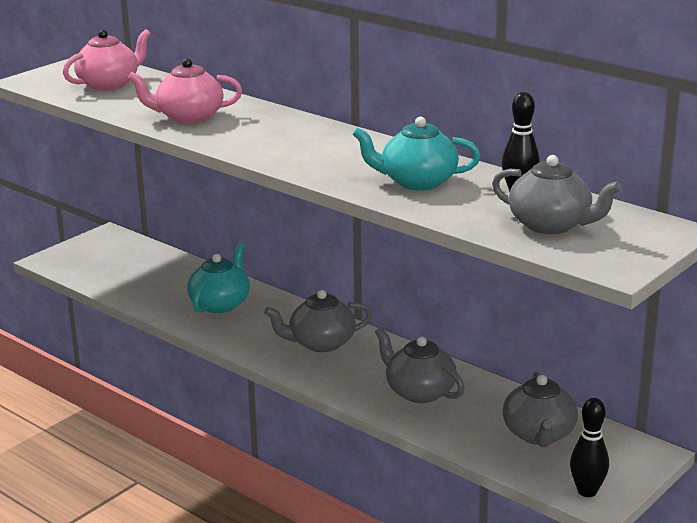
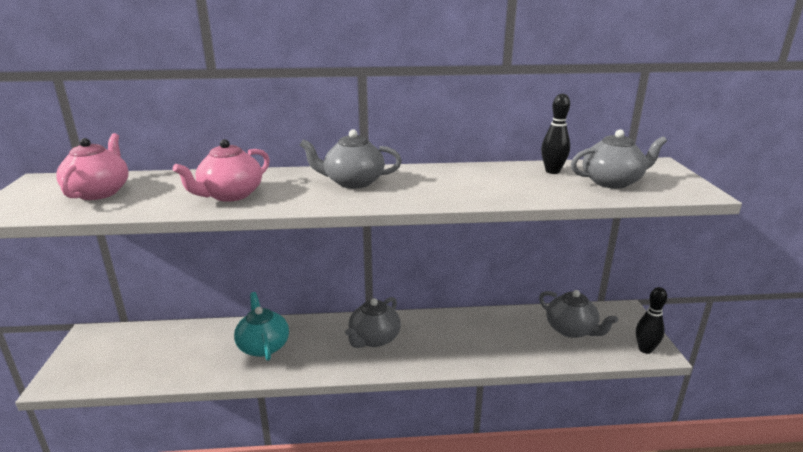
camera: 45 degrees left, 0 degrees up
(417, 182) = (488, 184): turquoise teapot -> none
(419, 392) = (478, 339): grey teapot -> grey teapot (353, 182)

